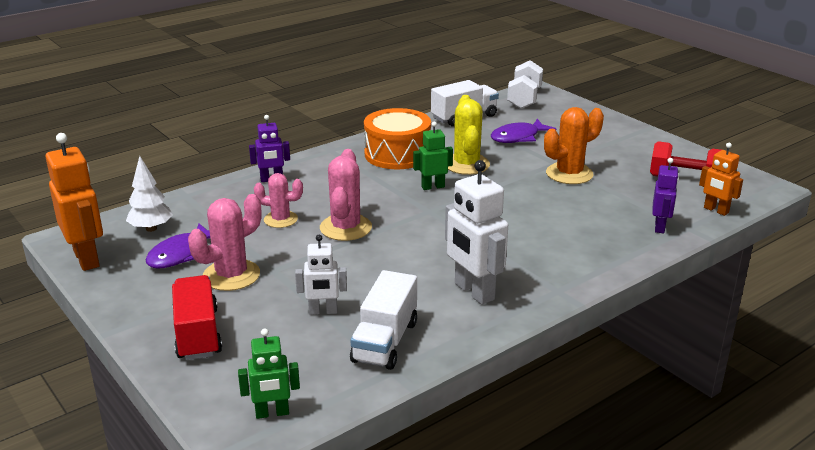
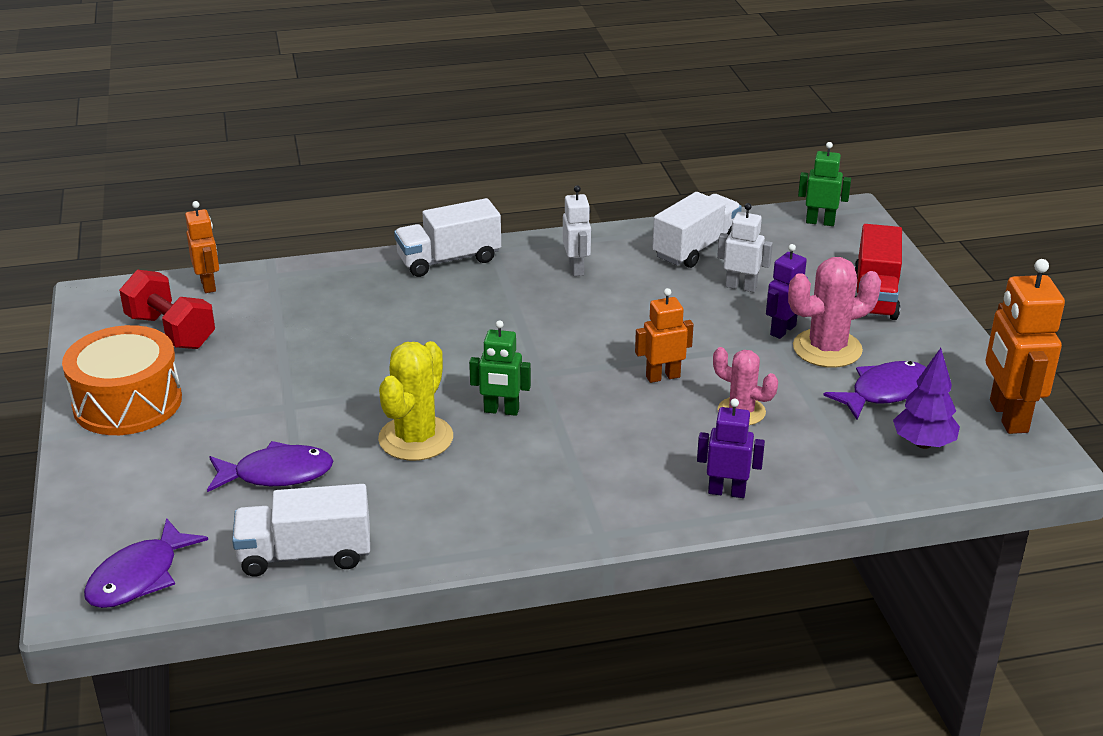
camera: 155 degrees left, 5 degrees up
(151, 228) = (923, 443): white tree -> purple tree
(345, 228) = (662, 376): pink cactus -> orange robot
(397, 154) = (499, 491): orange drum -> orange drum (127, 403)
(473, 292) = (576, 268): white robot -> white robot, size x0.59
(524, 99) = (139, 577): white dumbbell -> purple fish
(569, 174) = (297, 381): orange cactus -> none
(582, 272) = (449, 260): none -> white truck
(660, 227) = (300, 283): purple robot -> purple robot (782, 330)

